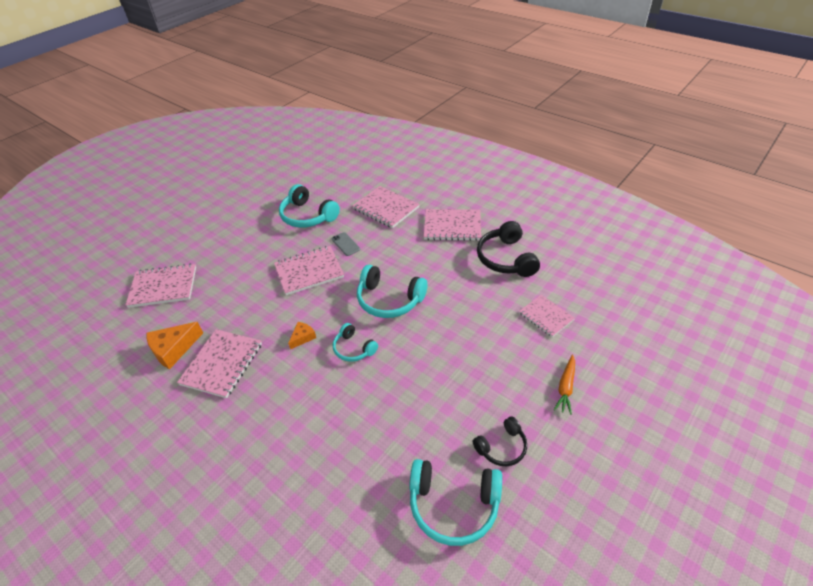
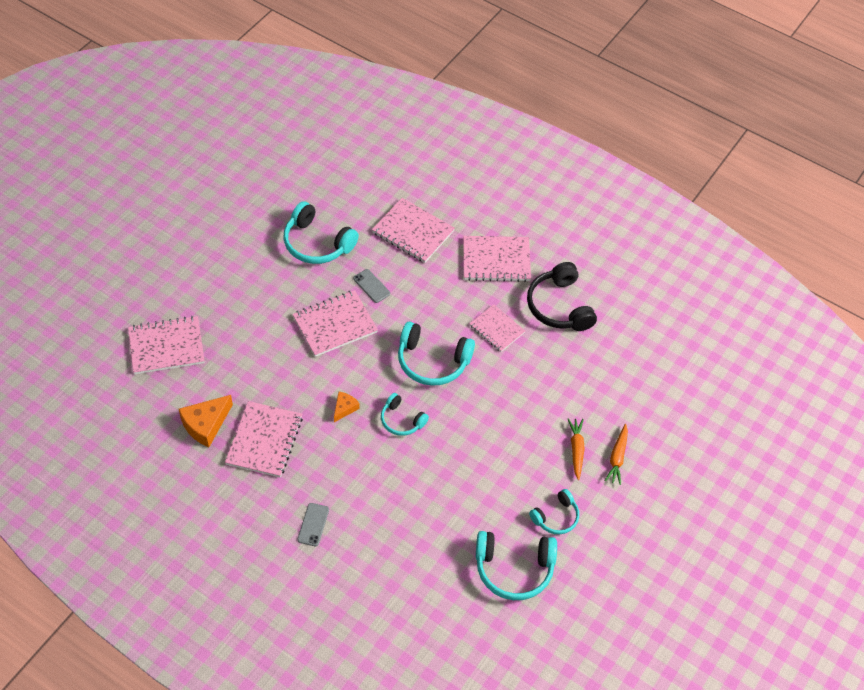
camera: 10 degrees left, 10 degrees up
(246, 447) = (313, 524): none -> grey phone
(502, 447) = (556, 517): black headphones -> turquoise headphones
(523, 379) = (576, 450): none -> orange carrot
(546, 316) = (601, 380): pink notebook -> pink notebook (497, 329)

